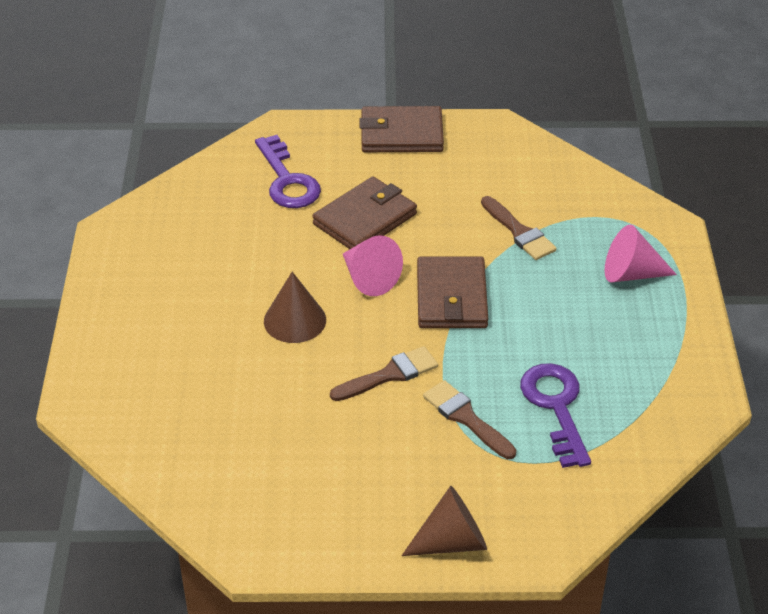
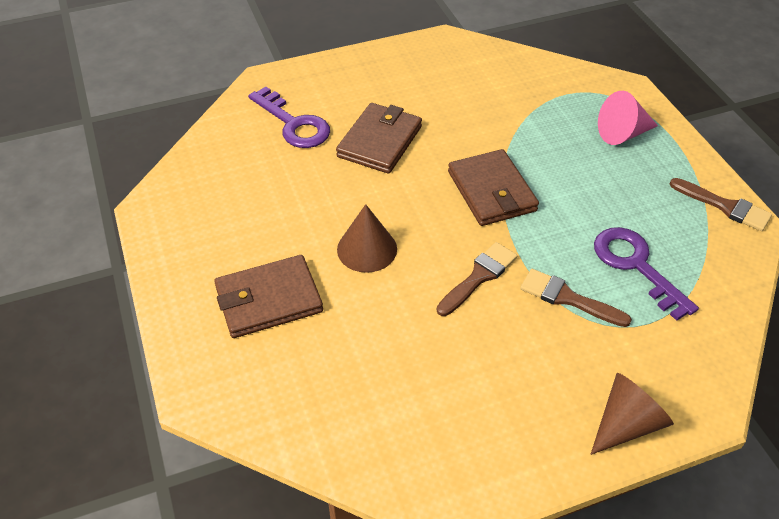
camera: 20 degrees left, 5 degrees up
(369, 278) = (412, 193): pink cone -> none
(401, 134) = (371, 63): brown wallet -> brown wallet (268, 300)
(519, 232) = (514, 121): brown brush -> brown brush (724, 206)

